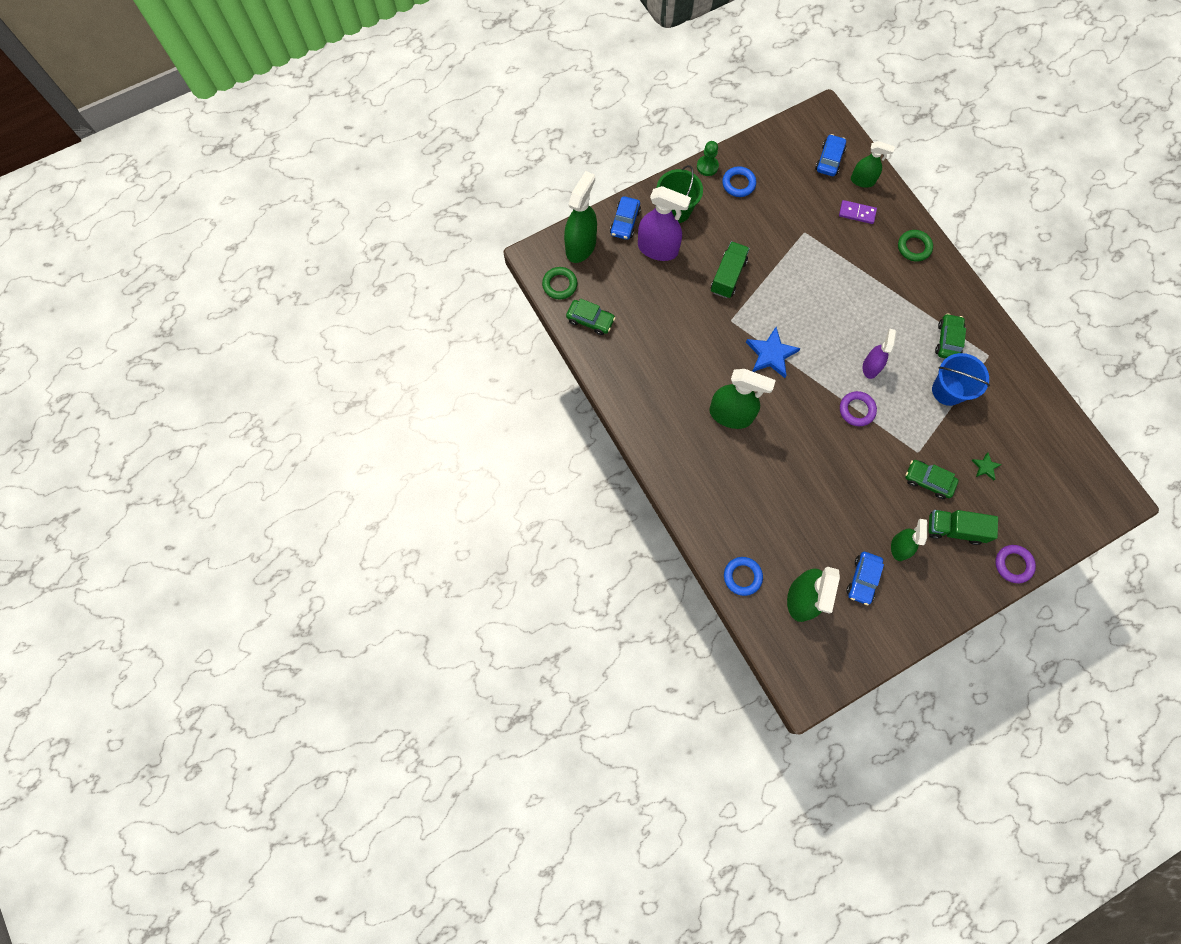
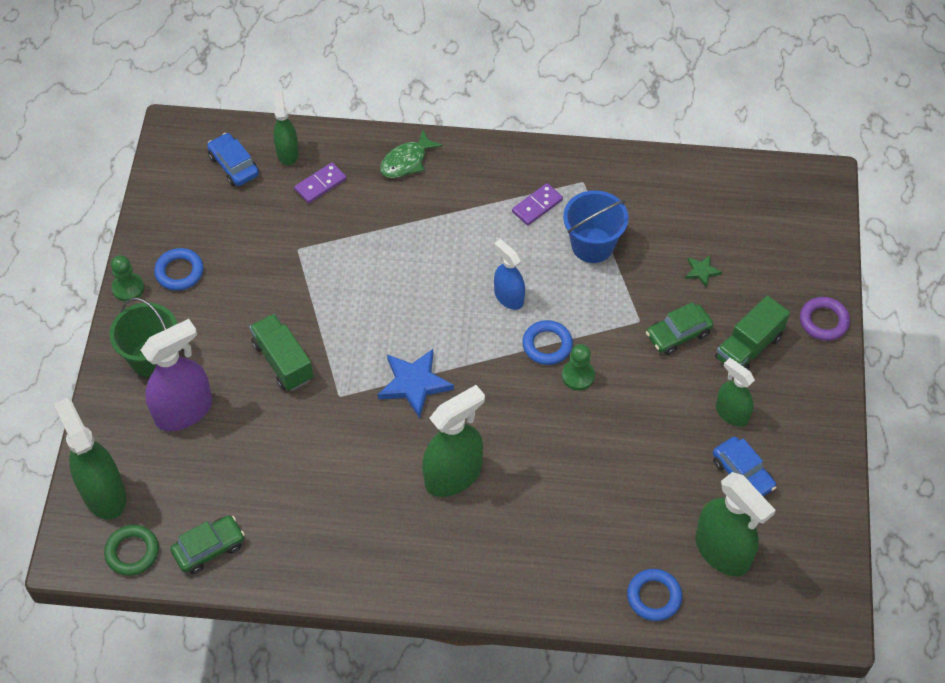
camera: 55 degrees left, 15 degrees down
(625, 222) = (117, 423): blue car -> none
(850, 441) = (578, 376): none -> green pawn
(856, 410) = (547, 345): purple ring -> blue ring
(862, 181) = (287, 153): green spray bottle -> green spray bottle turned 60 degrees counterclockwise
(870, 367) = (508, 297): purple spray bottle -> blue spray bottle
(914, 247) = (406, 161): green ring -> green fish
(948, 340) = (537, 206): green car -> purple domino

